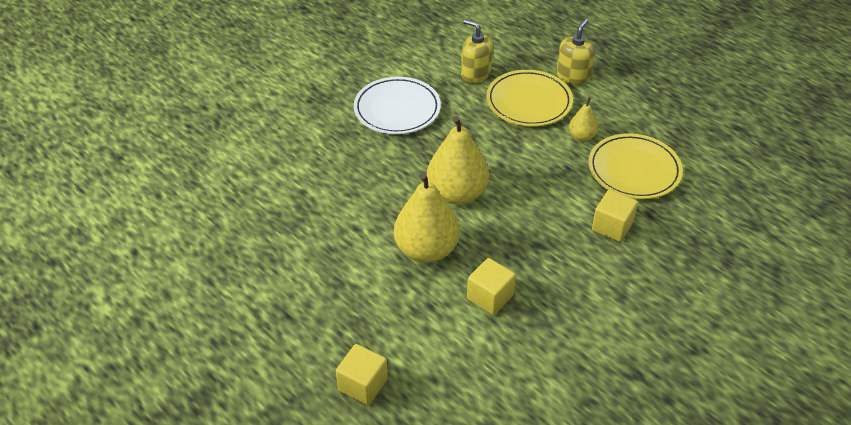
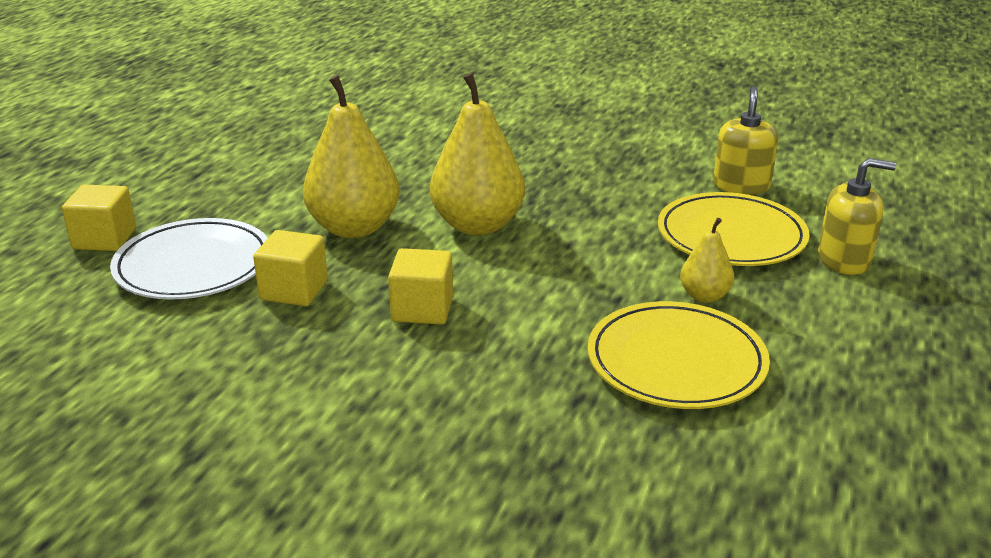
camera: 65 degrees right, 15 degrees down
(397, 109) = (601, 153): white plate -> white plate (193, 266)
(612, 226) = (516, 365): yellow cube -> yellow cube (422, 309)

